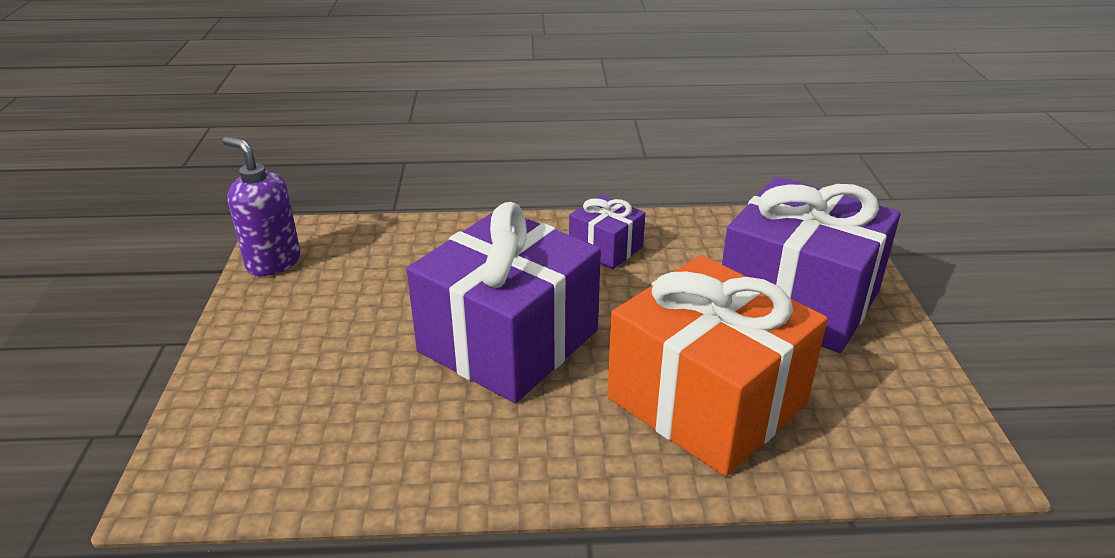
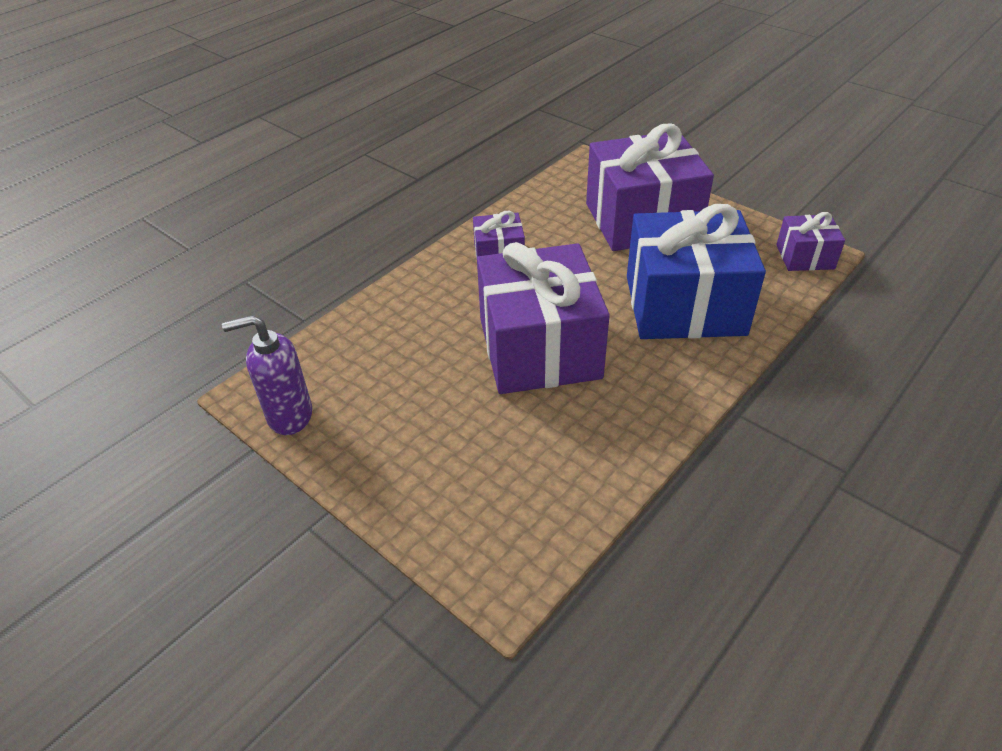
camera: 45 degrees left, 10 degrees up
(706, 401) = (684, 305): orange gift -> blue gift
(945, 454) = (805, 257): none -> purple gift

